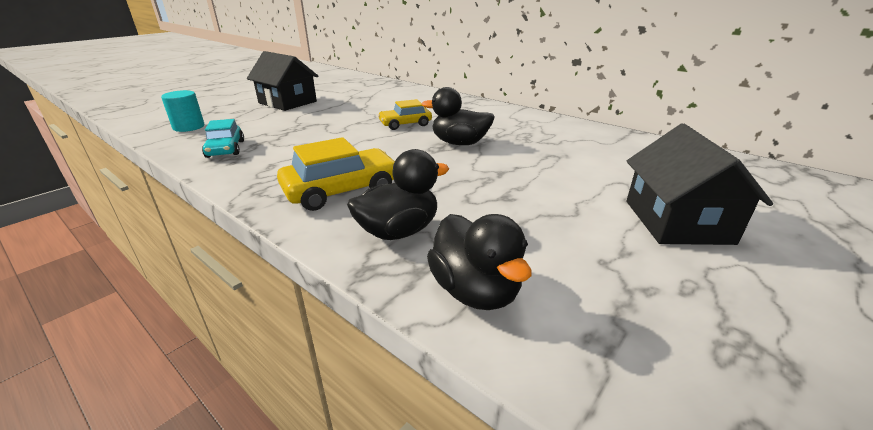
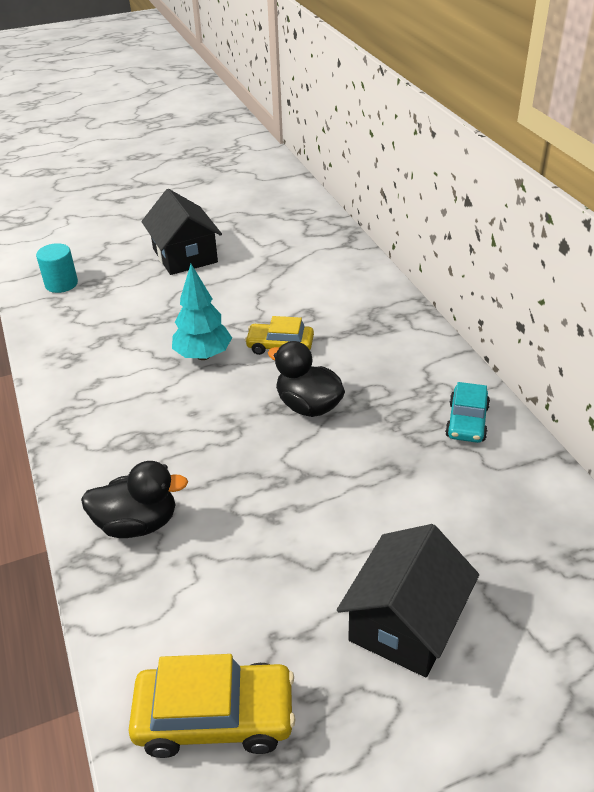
camera: 30 degrees right, 10 degrees up
(225, 149) = (73, 339): turquoise car -> turquoise car (467, 421)
(341, 190) = (131, 446): yellow car -> yellow car (215, 717)
(352, 137) = (203, 355): none -> turquoise tree
(475, 291) = (140, 616): black duck -> none

